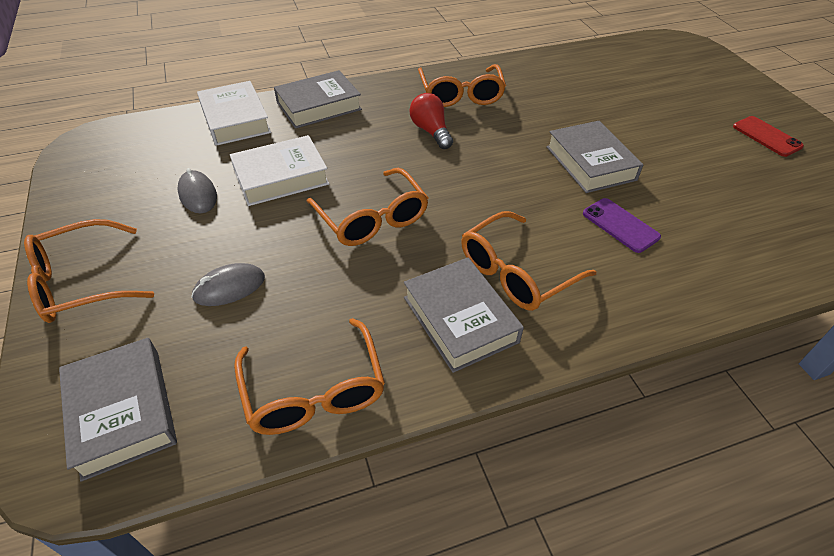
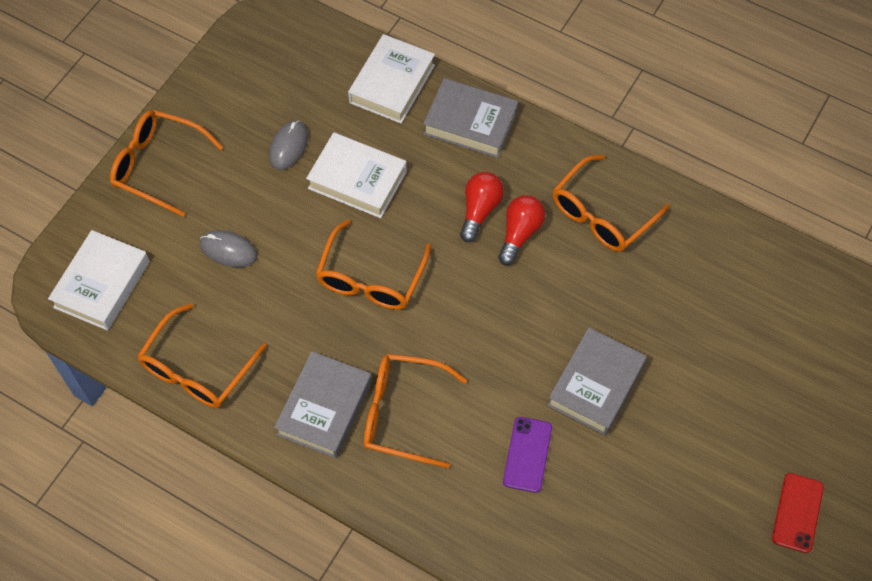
camera: 50 degrees right, 15 degrees up
(122, 412) = (102, 284): grey book -> white book
(389, 138) = (479, 210): none -> red light bulb

